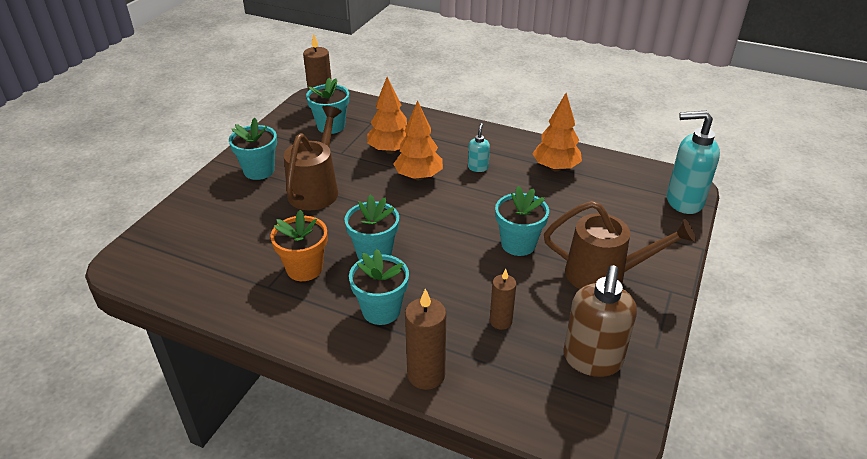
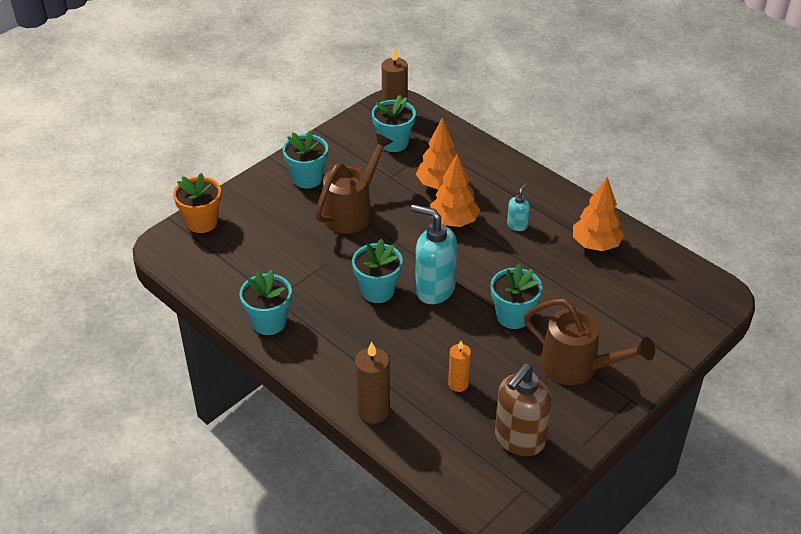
camera: 20 degrees right, 5 degrees up
(304, 269) = (311, 290): orange flower pot -> orange flower pot (202, 222)
(381, 310) = (361, 346): turquoise flower pot -> turquoise flower pot (269, 322)
(500, 321) = (458, 384): brown candle -> orange candle
(683, 201) = (705, 314): turquoise soap dispenser -> turquoise soap dispenser (434, 289)

